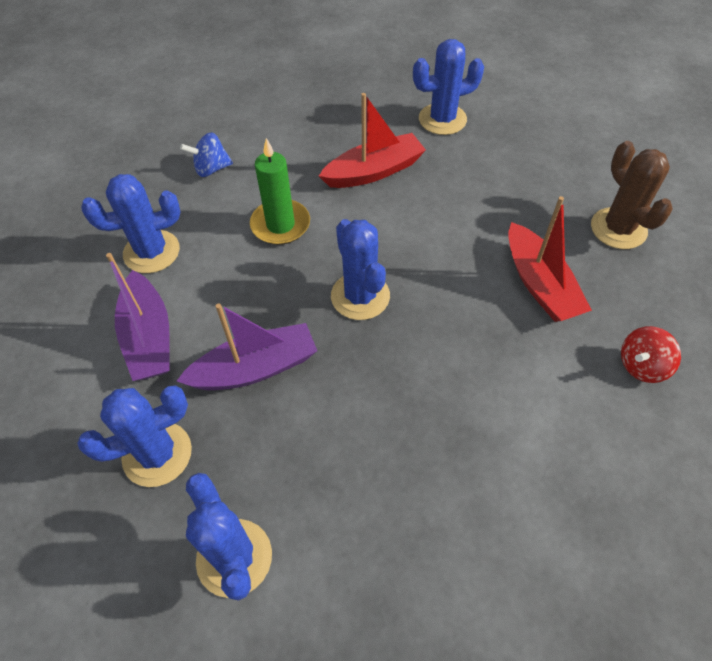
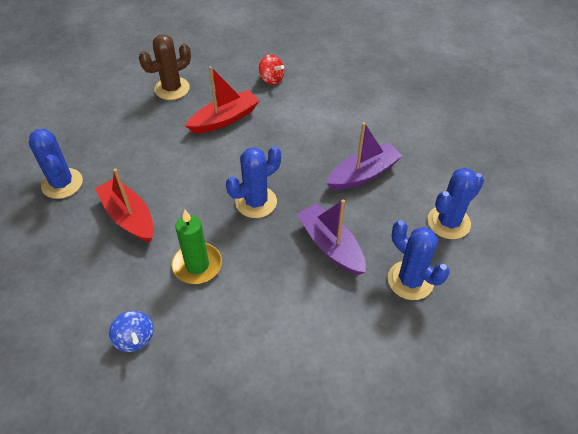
camera: 105 degrees left, 5 degrees down
(149, 337) = (328, 320): purple boat -> purple boat (363, 174)
(151, 252) = (244, 351): blue cactus -> none

